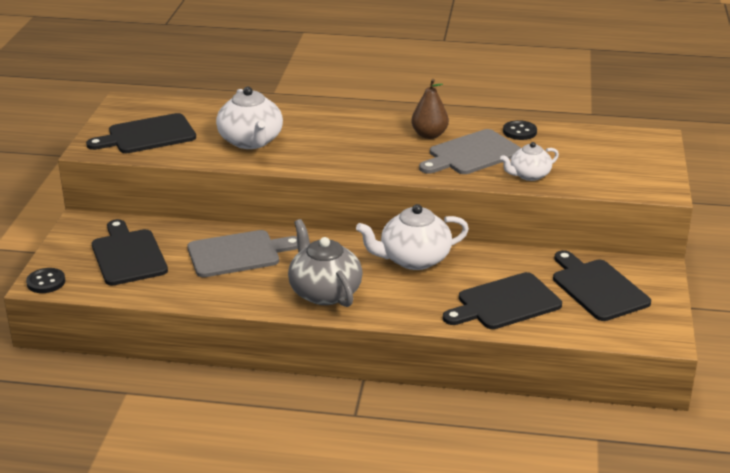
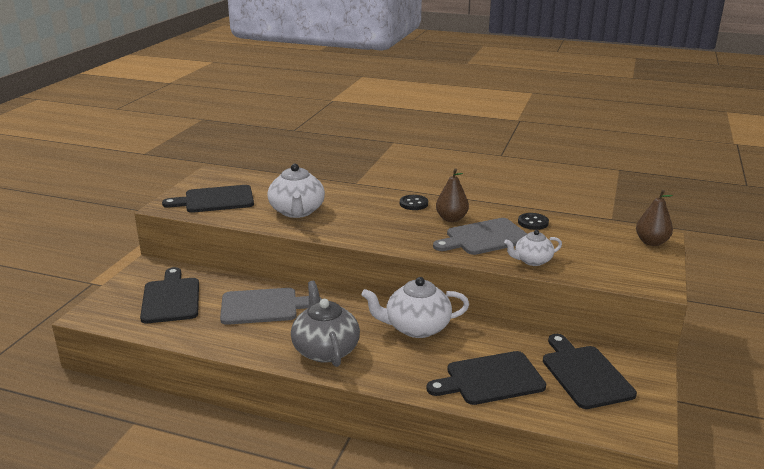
camera: 10 degrees right, 5 degrees down
(46, 282) = (92, 314): black button -> black button (413, 204)
(648, 143) = (651, 242): none -> brown pear

